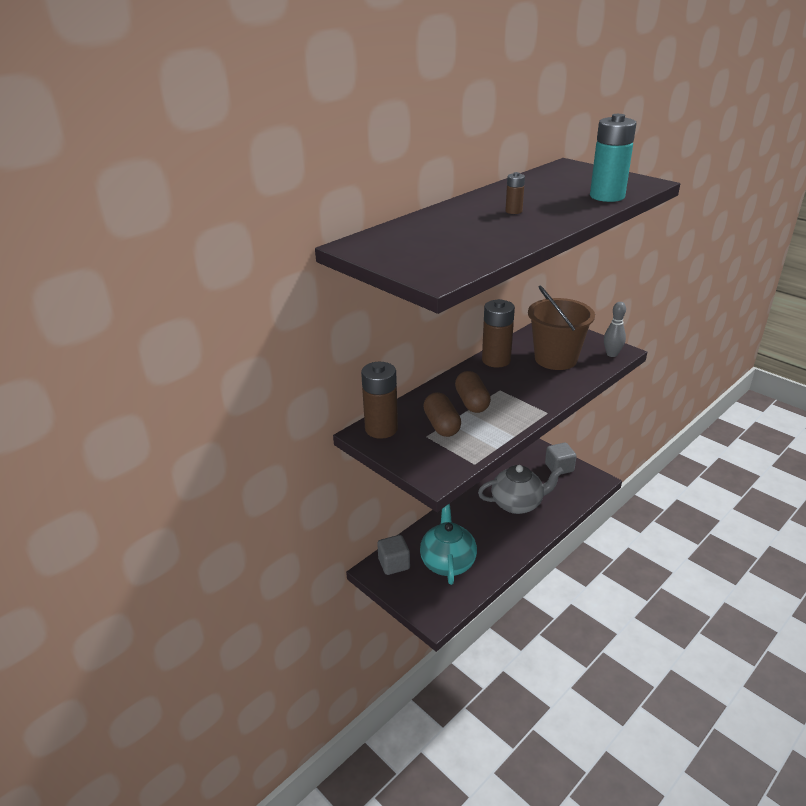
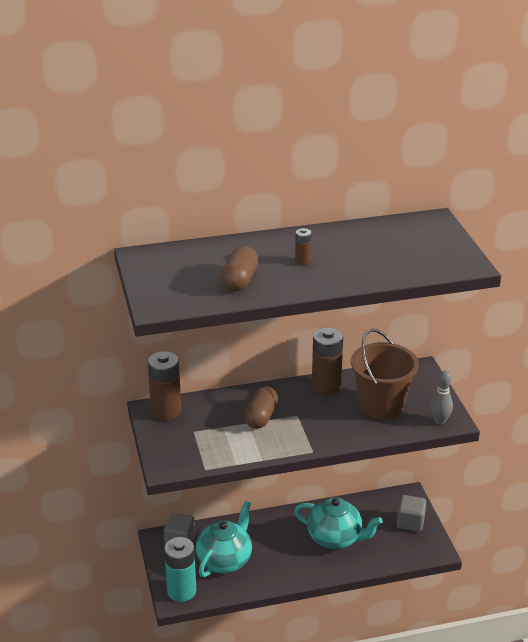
camera: 30 degrees right, 0 degrees up
(441, 425) = (215, 427): brown capsule -> brown capsule (240, 280)
(518, 504) = (335, 538): grey teapot -> turquoise teapot
(607, 196) = (405, 270): turquoise battery -> turquoise battery (181, 591)

